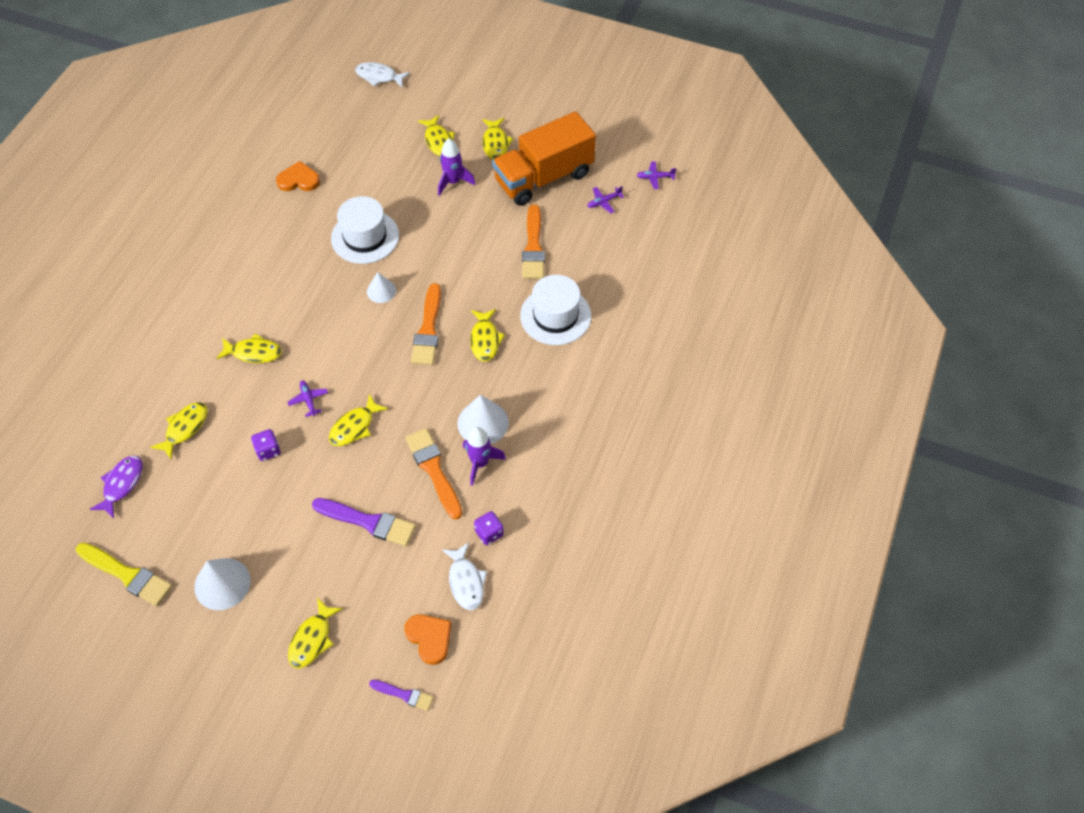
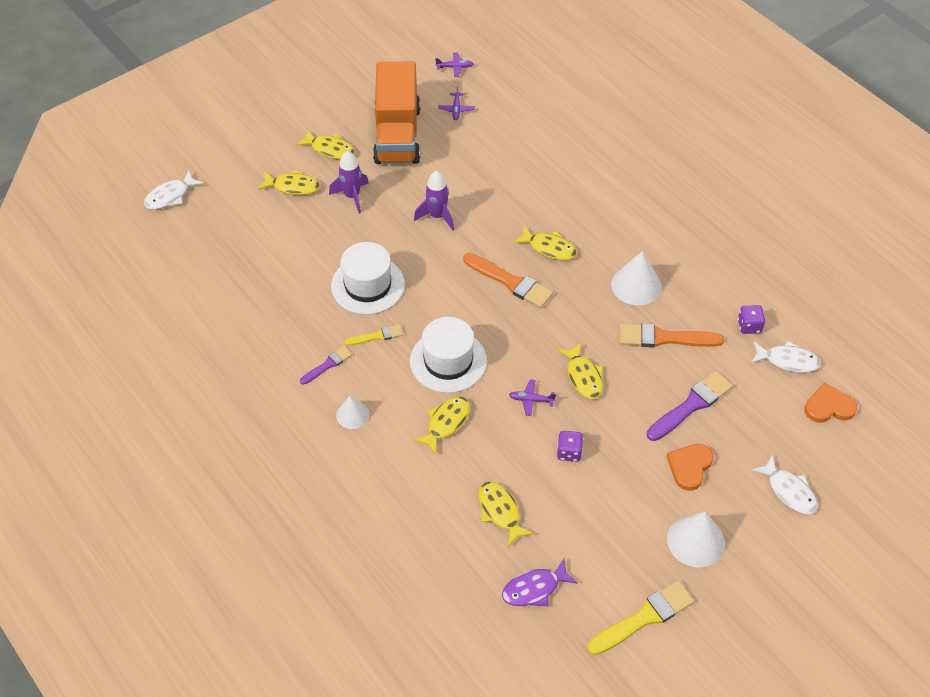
camera: 60 degrees left, 5 degrees down
(122, 484) = (534, 589): purple fish -> purple fish turned 75 degrees counterclockwise
(298, 180) = (253, 308): orange heart -> orange heart (689, 467)
(312, 639) = (789, 491): yellow fish -> white fish
(316, 267) = (376, 336): none -> yellow brush
(381, 291) = (442, 298): white cone -> white cone (352, 414)
(404, 694) = (873, 445): purple brush -> purple brush (327, 365)
(480, 463) = (676, 304): purple rocket -> purple rocket (437, 216)
(533, 247) = (470, 174): orange brush -> none
(555, 316) = (556, 192): white hat -> white hat (448, 361)
(655, 177) = (455, 67): purple plane -> purple plane turned 120 degrees counterclockwise

